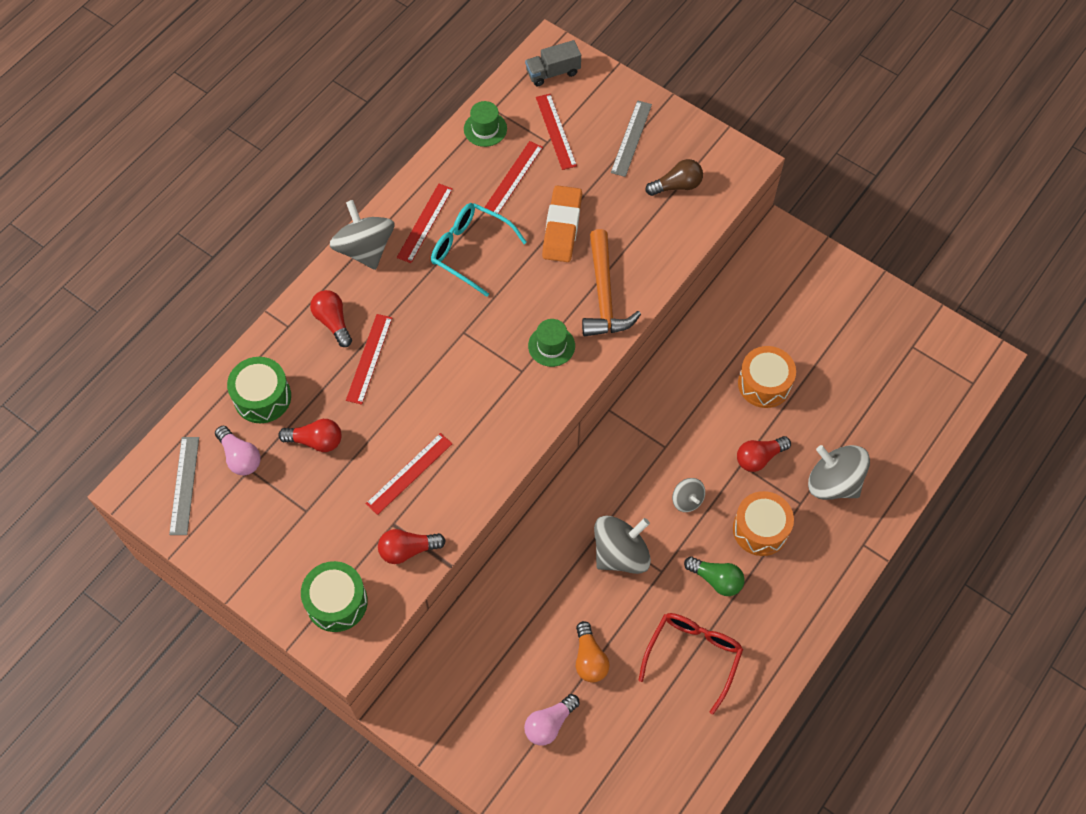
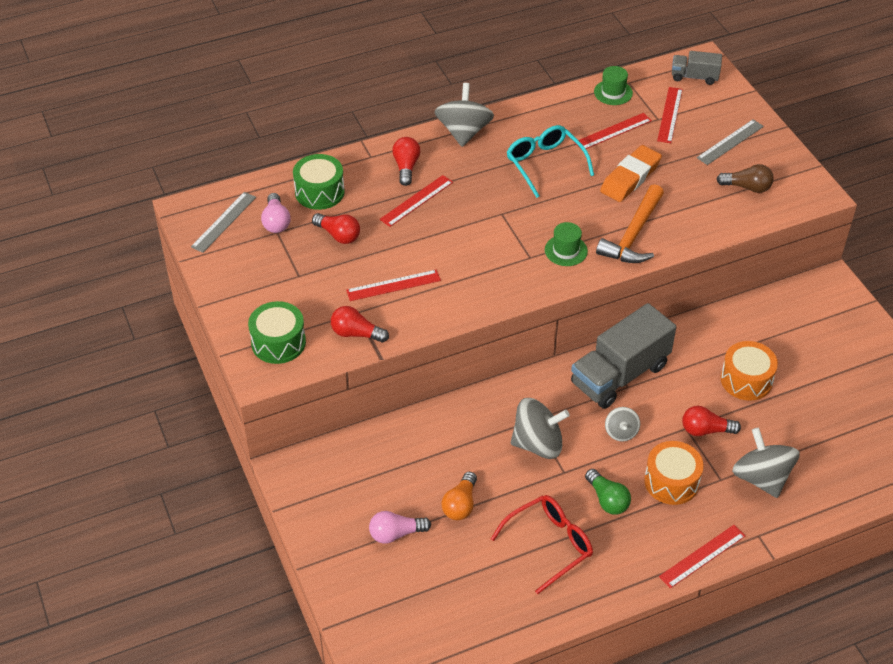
camera: 30 degrees right, 15 degrees down
(425, 223) = (522, 133): red ruler -> red ruler (702, 556)
(650, 437) = (620, 375): none -> grey truck

